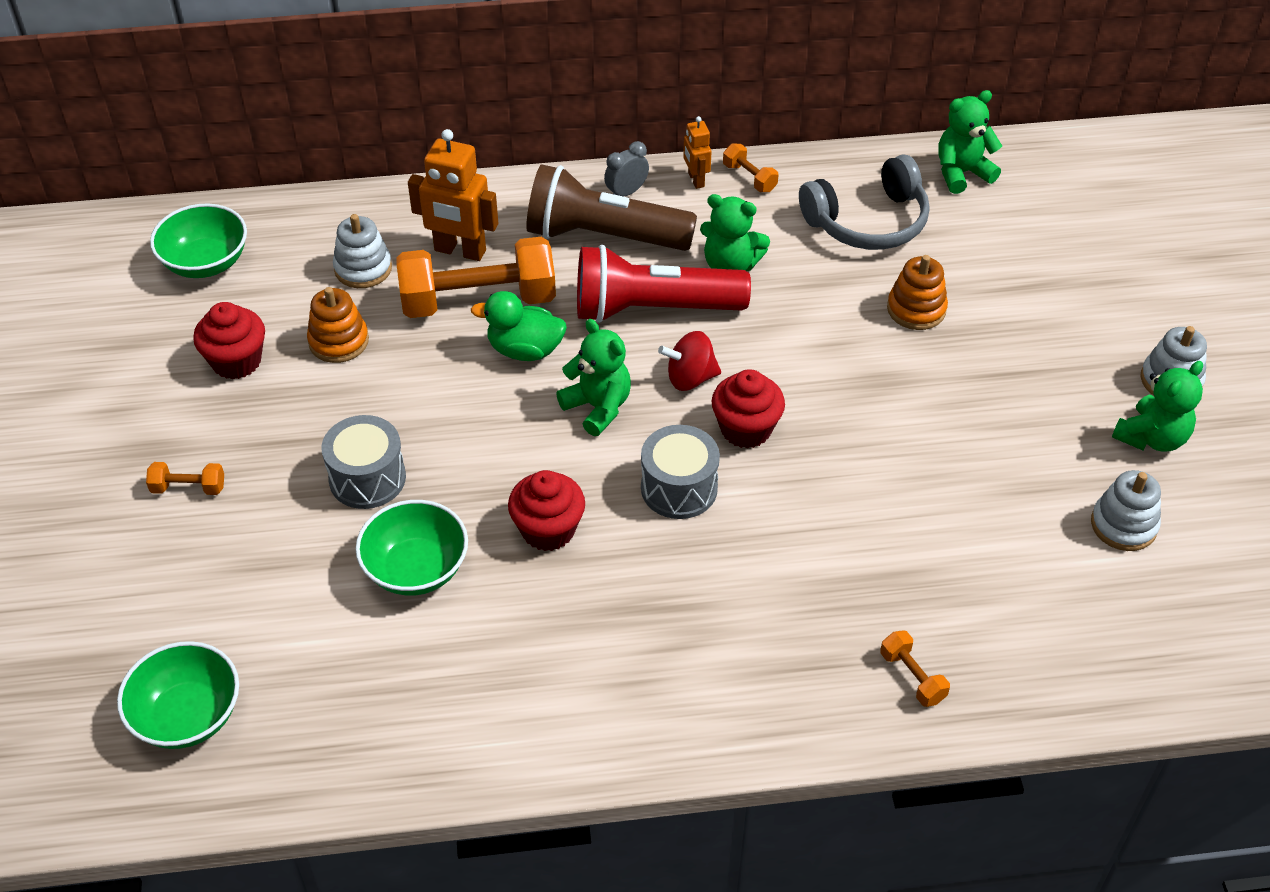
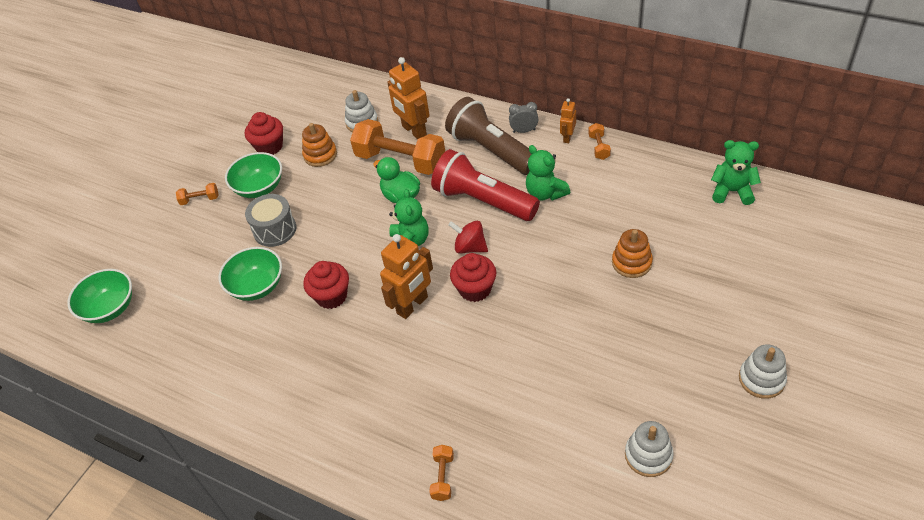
camera: 40 degrees right, 0 degrees up
(188, 488) = (200, 199): orange dumbbell -> orange dumbbell turned 45 degrees counterclockwise
(206, 262) = (297, 93): green bowl -> green bowl (259, 188)
(679, 488) = (412, 305): grey drum -> orange robot
(868, 221) = (647, 199): grey headphones -> none
(1151, 438) = (715, 410): green teddy bear -> none

